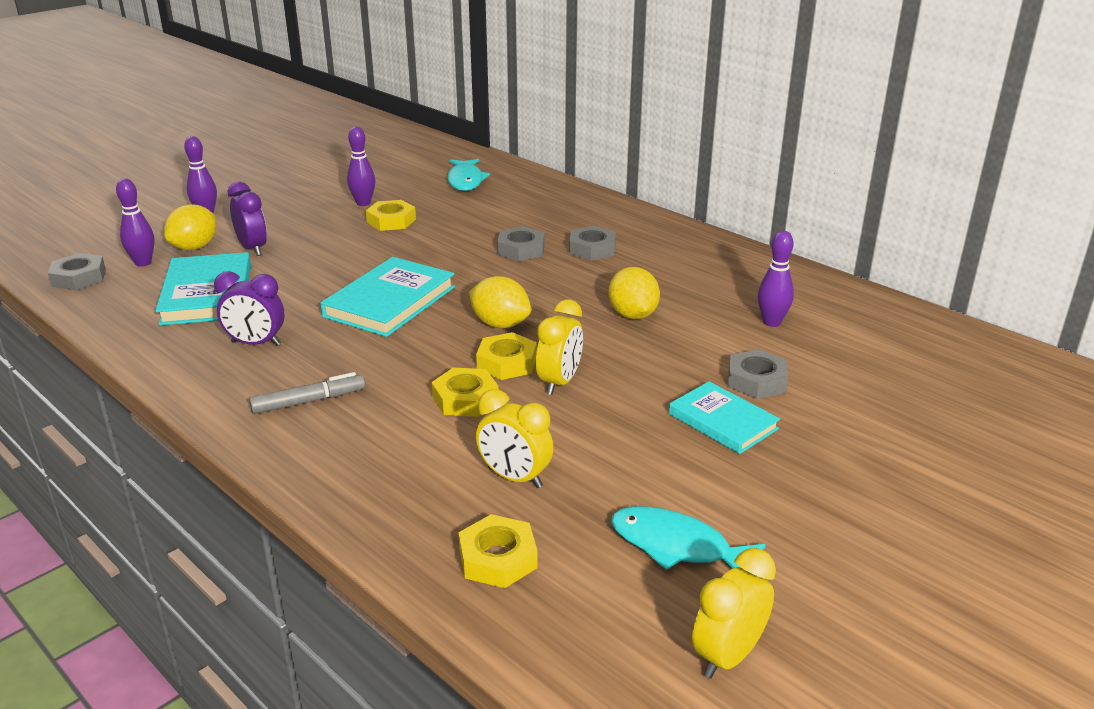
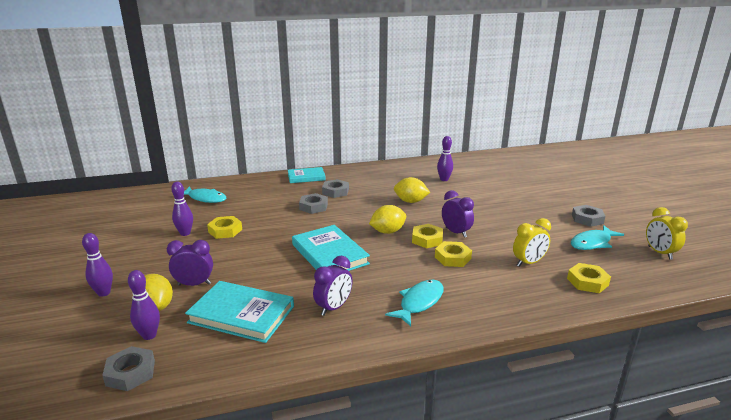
camera: 60 degrees left, 5 degrees down
(309, 401) = (419, 302): grey marker -> turquoise fish
(559, 382) = (456, 232): yellow clock -> purple clock
(722, 421) = (512, 210): turquoise book -> turquoise book (306, 177)
(756, 381) = (486, 195): grey nut -> grey nut (587, 219)

